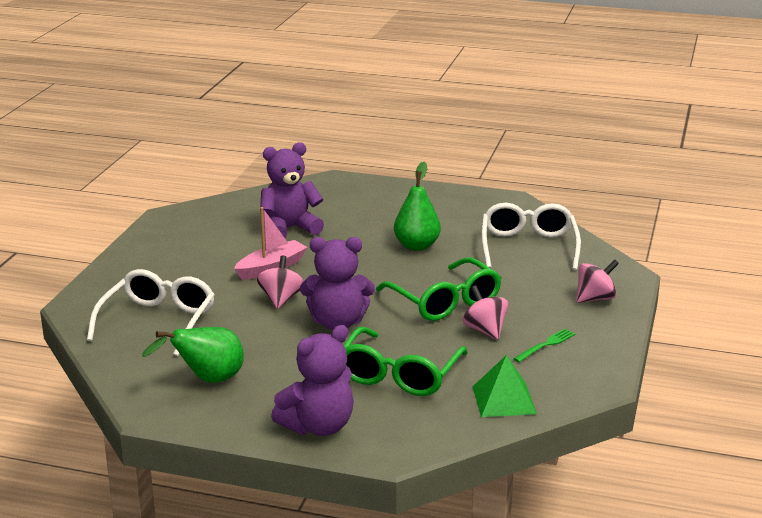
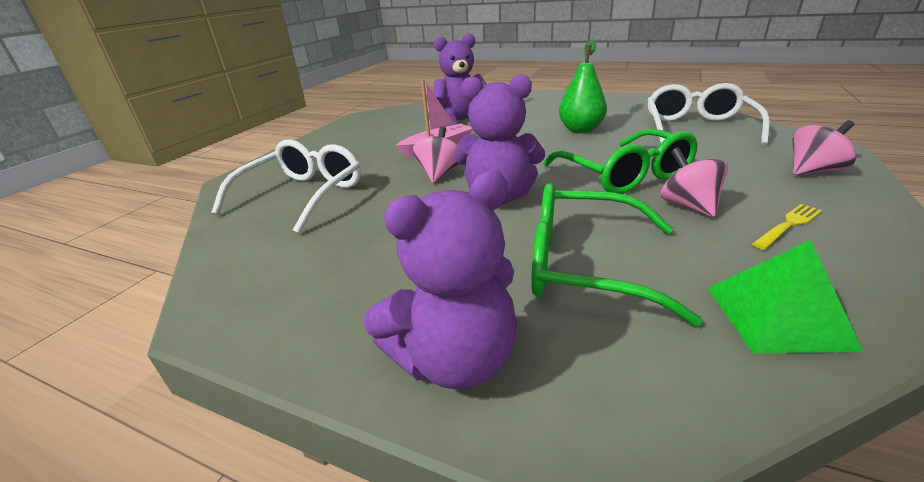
camera: 10 degrees right, 5 degrees up
(207, 380) = (317, 267): green pear -> none
(399, 375) = (584, 265): green glasses -> green glasses turned 75 degrees clockwise
(546, 345) = (788, 225): green fork -> yellow fork

